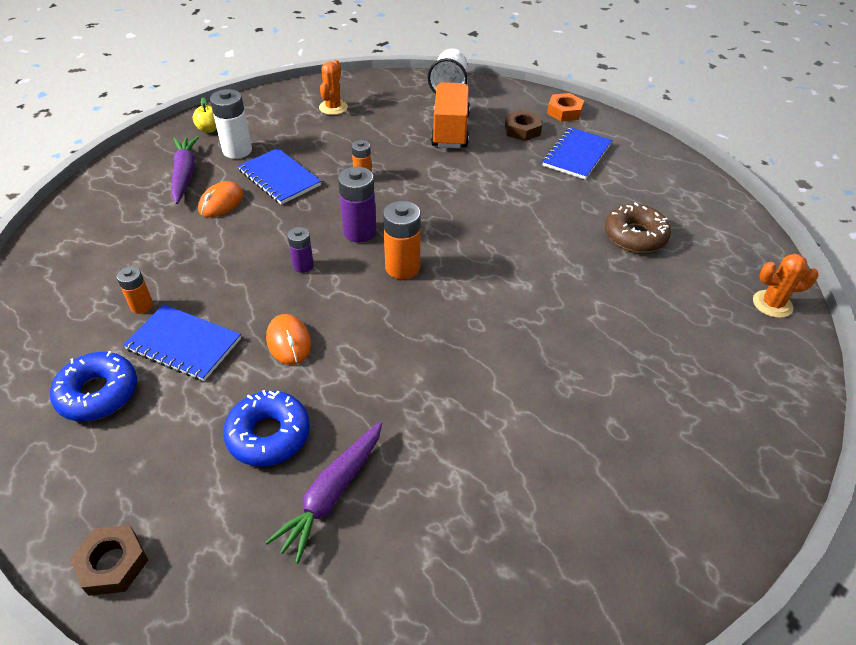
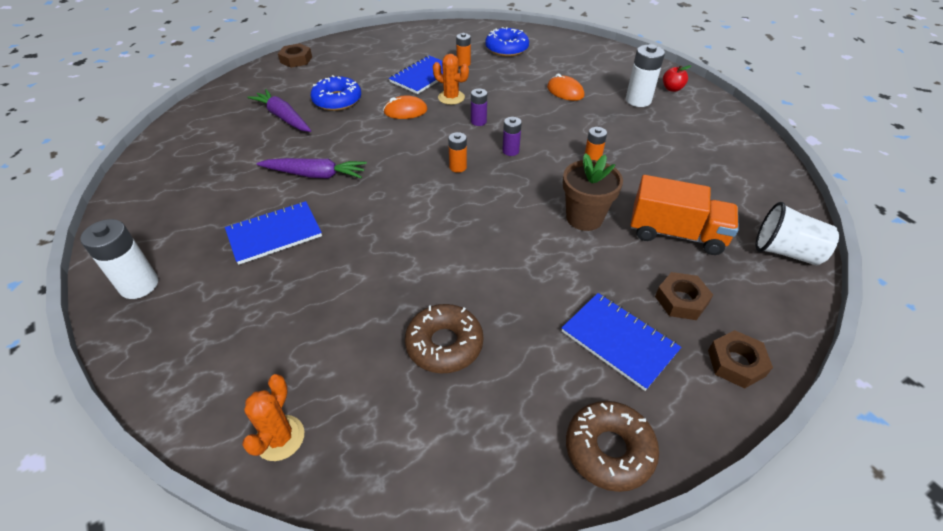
camera: 105 degrees right, 0 degrees up
(98, 393) = (400, 53): blue donut -> blue donut (506, 49)
(185, 174) = (605, 78): purple carrot -> purple carrot (315, 175)
(209, 129) = (672, 89): yellow apple -> red apple
(279, 178) = (594, 118): blue notebook -> blue notebook (274, 234)
(333, 107) = (719, 156): orange cactus -> orange cactus (451, 97)
(359, 232) = (510, 151): purple battery -> purple battery, size x0.59
(402, 267) = (458, 167): orange battery -> orange battery, size x0.59
(451, 176) = (584, 218): none -> brown flower pot
(564, 112) = (736, 363): orange nut -> brown nut
(661, 157) = (609, 450): none -> brown donut
(723, 494) = (139, 285): none -> white battery

